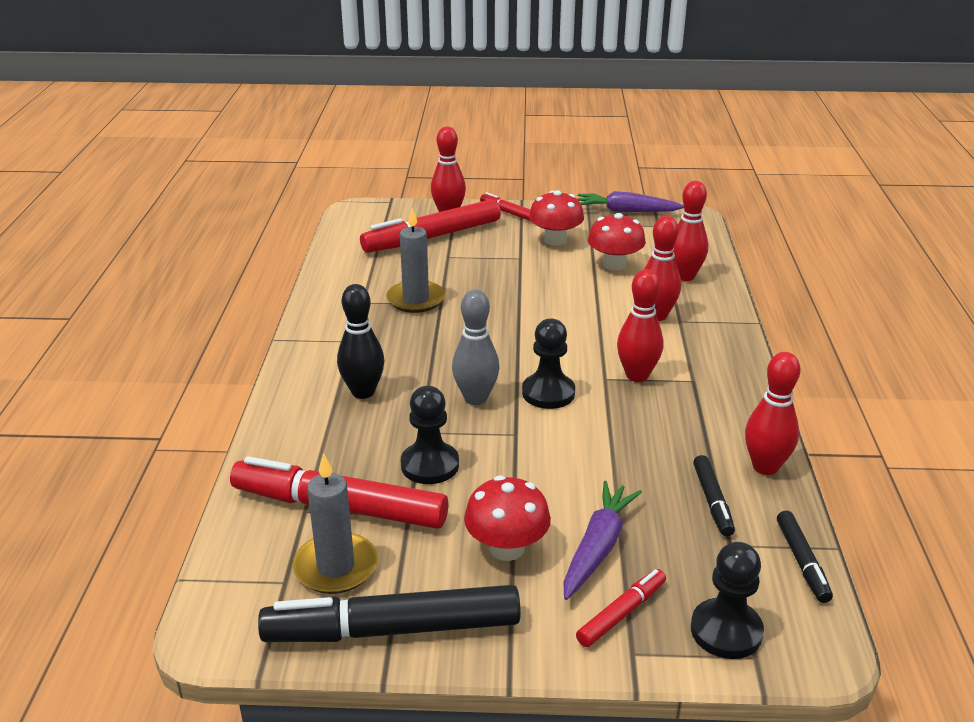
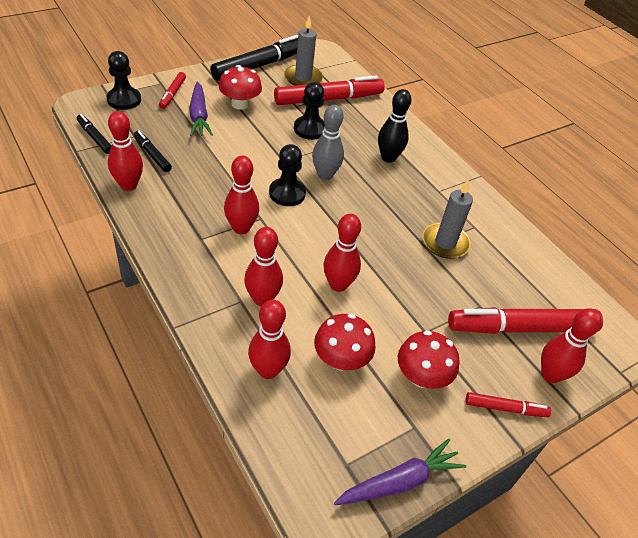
camera: 140 degrees right, 15 degrees up
(432, 237) = (521, 328): red marker -> red marker turned 120 degrees counterclockwise
(569, 304) = (338, 285): none -> red bowling pin

